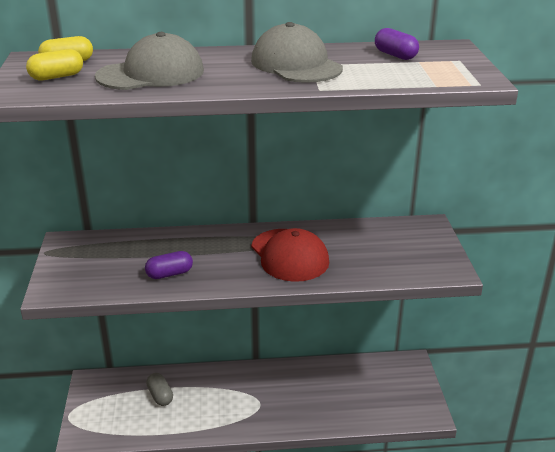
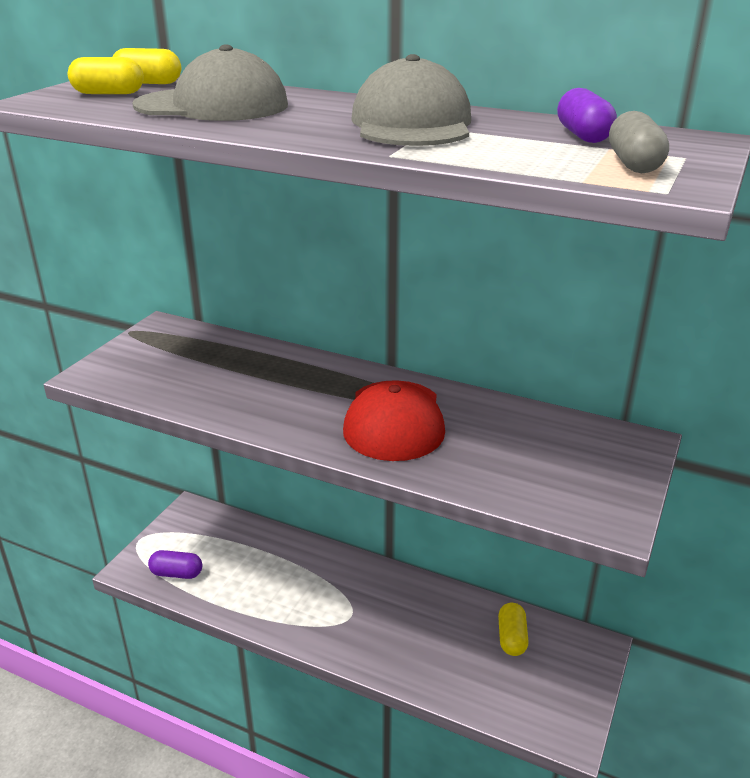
camera: 30 degrees right, 0 degrees up
(160, 396) = (246, 557): grey capsule -> grey capsule (634, 164)
(169, 274) = (228, 396): purple capsule -> purple capsule (176, 573)
(363, 376) = (511, 638): none -> yellow capsule

